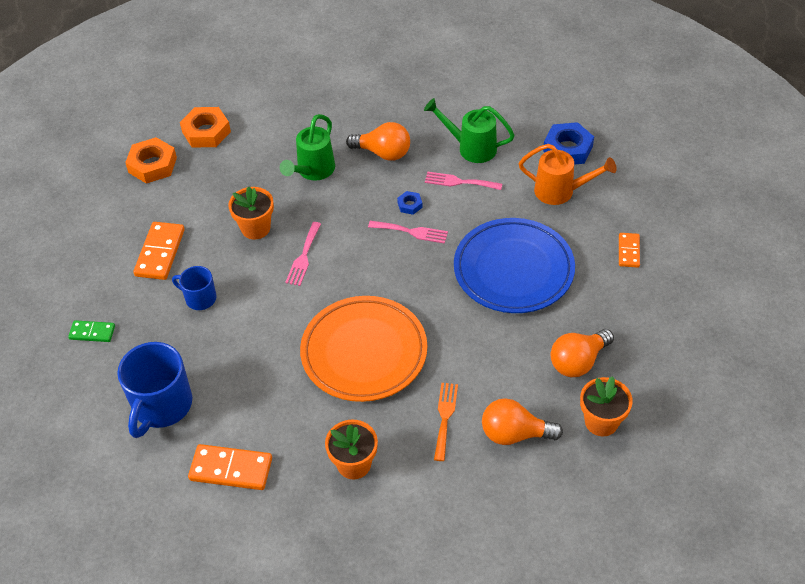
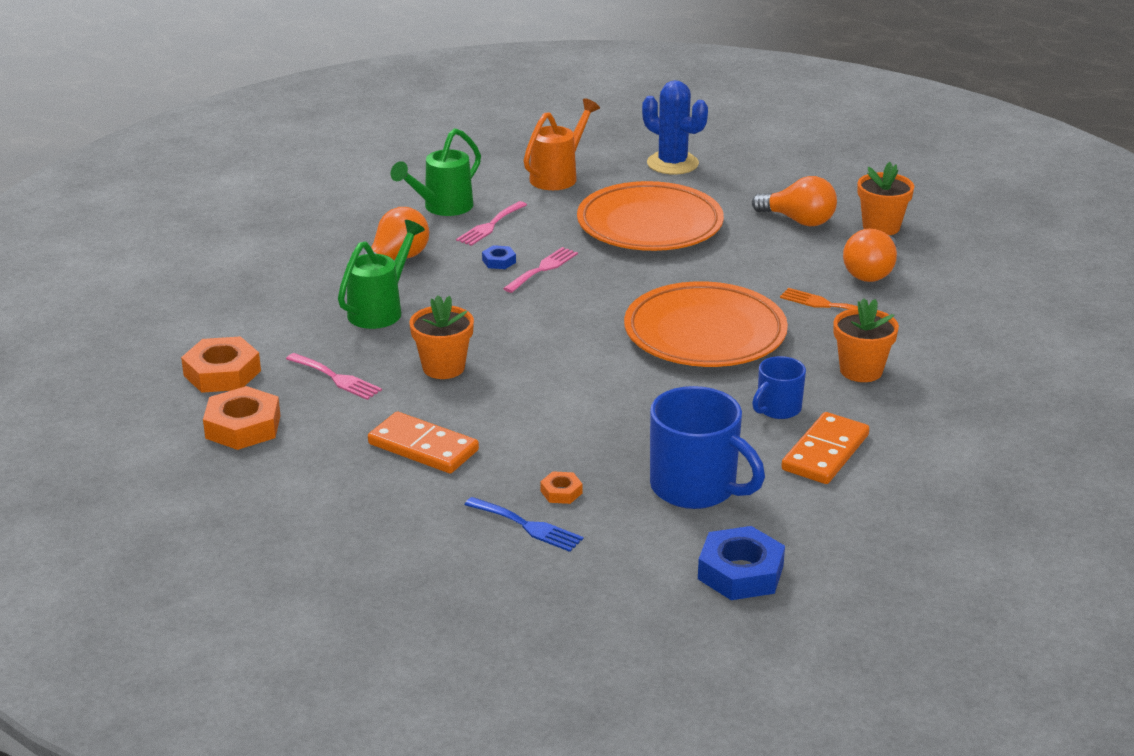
camera: 70 degrees left, 20 degrees down
(92, 332) = (527, 526): green domino -> blue fork
(133, 337) = (561, 492): none -> orange nut
(199, 298) = (532, 429): blue mug -> blue mug (777, 409)
(303, 257) = (523, 343): pink fork -> pink fork (336, 378)
(313, 171) = (380, 310): green watering can -> green watering can turned 105 degrees counterclockwise
(513, 270) = (649, 225): blue plate -> orange plate
(567, 149) = (498, 159): blue nut -> blue nut (740, 572)
(578, 362) = (799, 221): orange light bulb -> orange light bulb turned 45 degrees counterclockwise
(629, 251) = (672, 163): orange domino -> blue cactus

